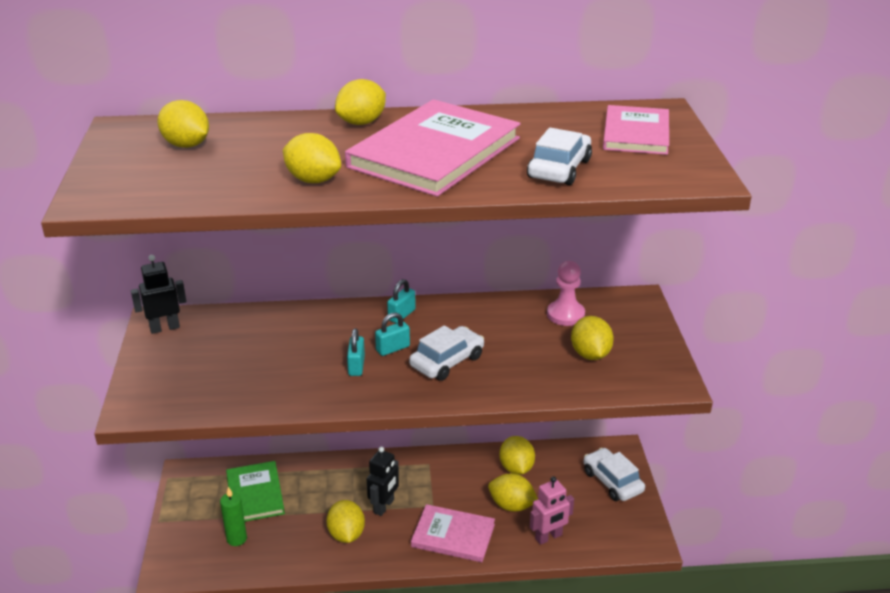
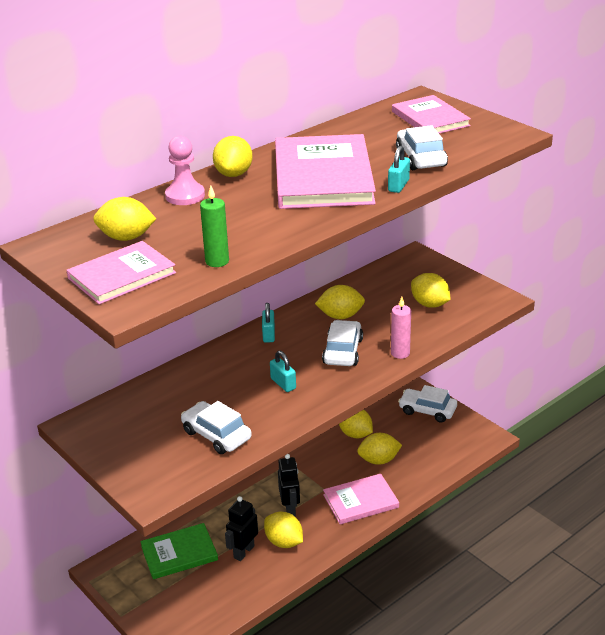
camera: 35 degrees left, 0 degrees up
(129, 175) = (122, 275): none -> pink book
(164, 328) = (90, 427): black robot -> black robot (243, 552)
(236, 539) = (202, 592): green candle -> green candle (217, 261)
(244, 384) = (216, 435): none -> white car
(255, 494) = (179, 553): green book -> green book turned 60 degrees counterclockwise
(313, 180) = (271, 225): yellow lemon -> yellow lemon (340, 316)
(393, 348) = (293, 360): turquoise padlock -> turquoise padlock (398, 185)
(498, 389) = (400, 353): none -> pink candle
(549, 537) = (424, 467): pink robot -> none
(565, 314) = (382, 285): pink pawn -> pink pawn (185, 196)

